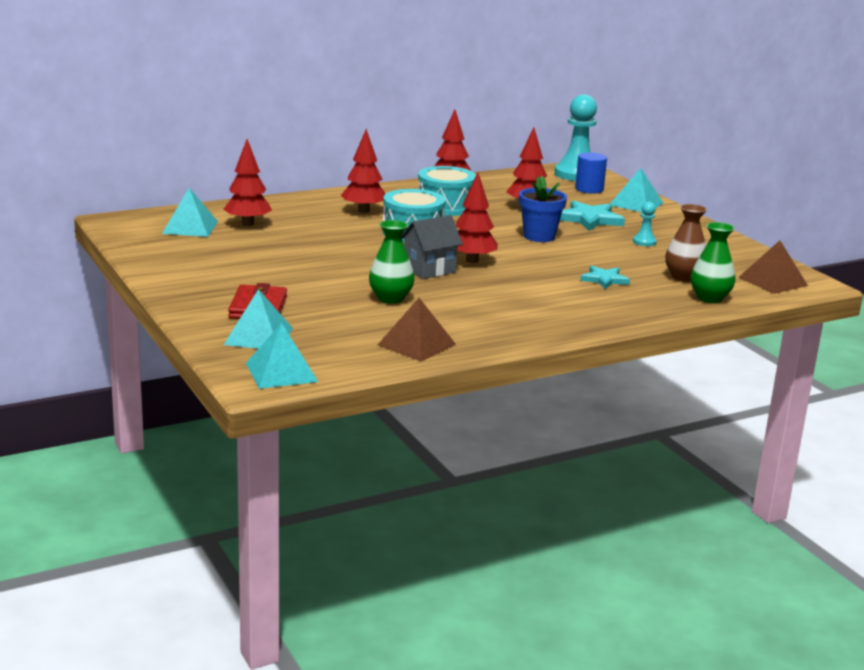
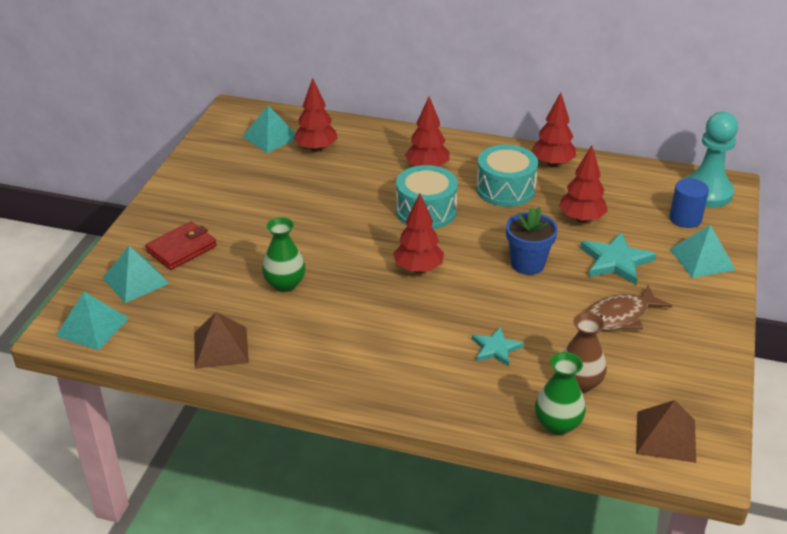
camera: 45 degrees right, 15 degrees up
(429, 270) = (366, 264): grey house -> none
(644, 242) = (620, 316): turquoise pawn -> brown fish

